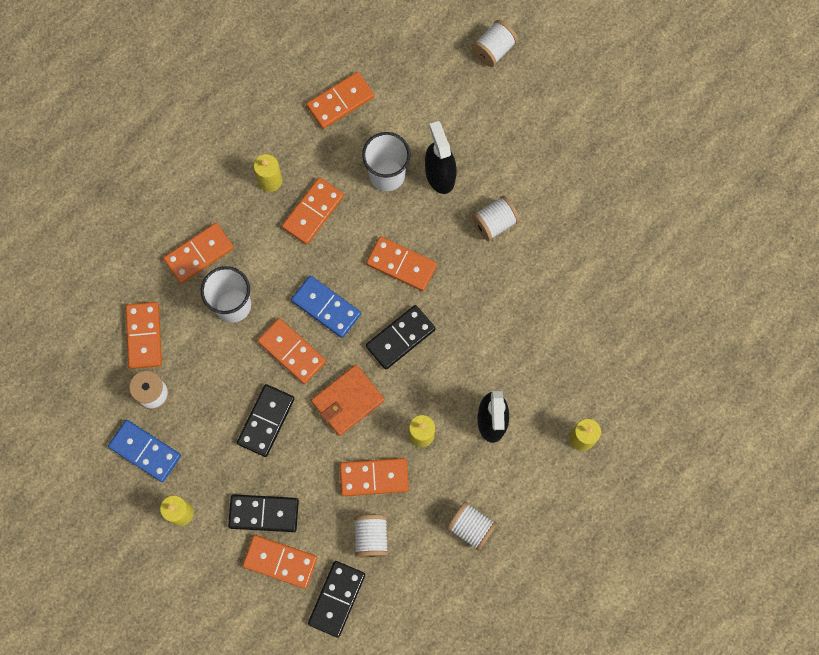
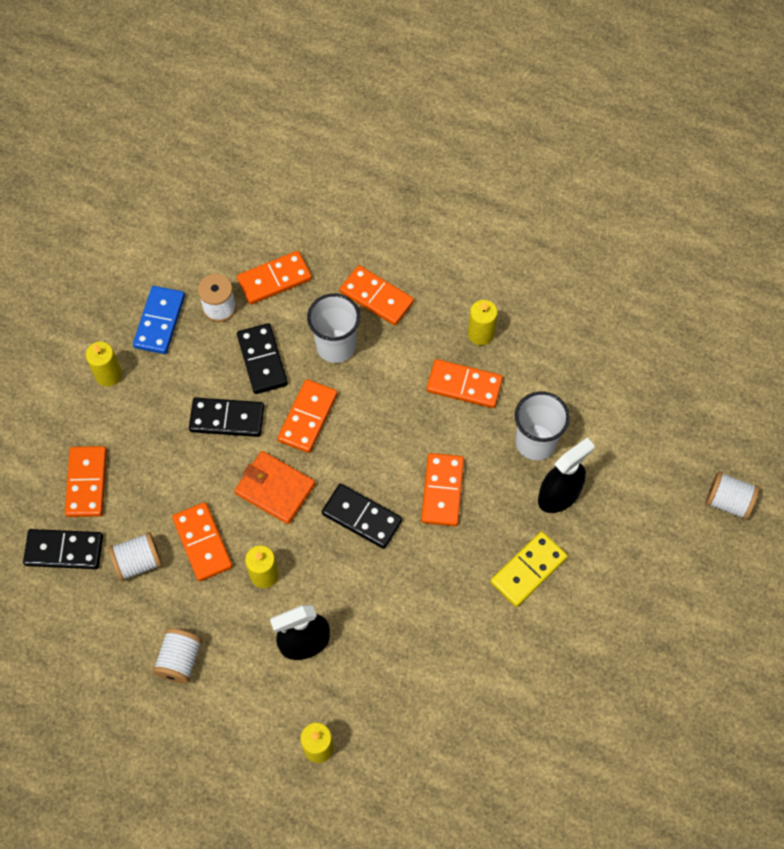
camera: 70 degrees right, 10 degrees down
(264, 513) = (131, 450): black domino -> black domino (262, 360)
(326, 307) = (367, 433): blue domino -> none
(340, 101) = (596, 369): orange domino -> none
(494, 223) = (528, 570): white spool -> yellow domino

